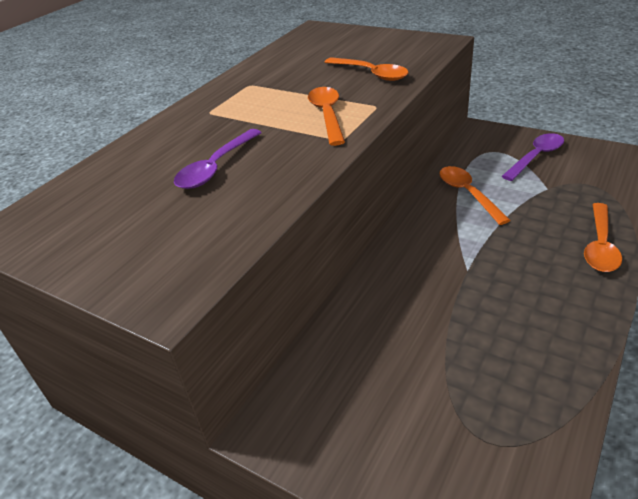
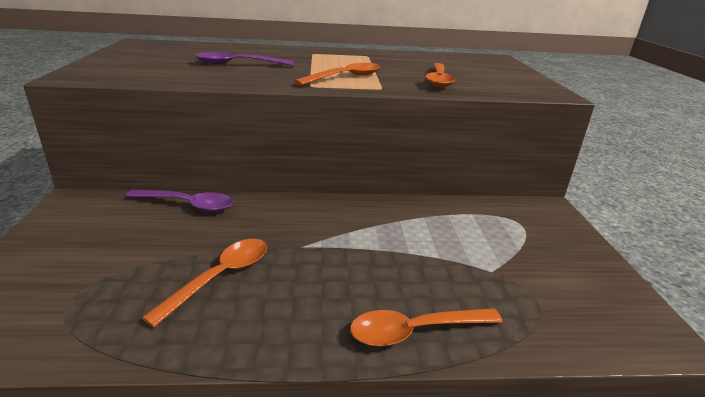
camera: 50 degrees right, 10 degrees down
(468, 194) = (423, 223): orange spoon -> orange spoon (220, 277)
(536, 157) = (545, 252): purple spoon -> purple spoon (187, 204)

